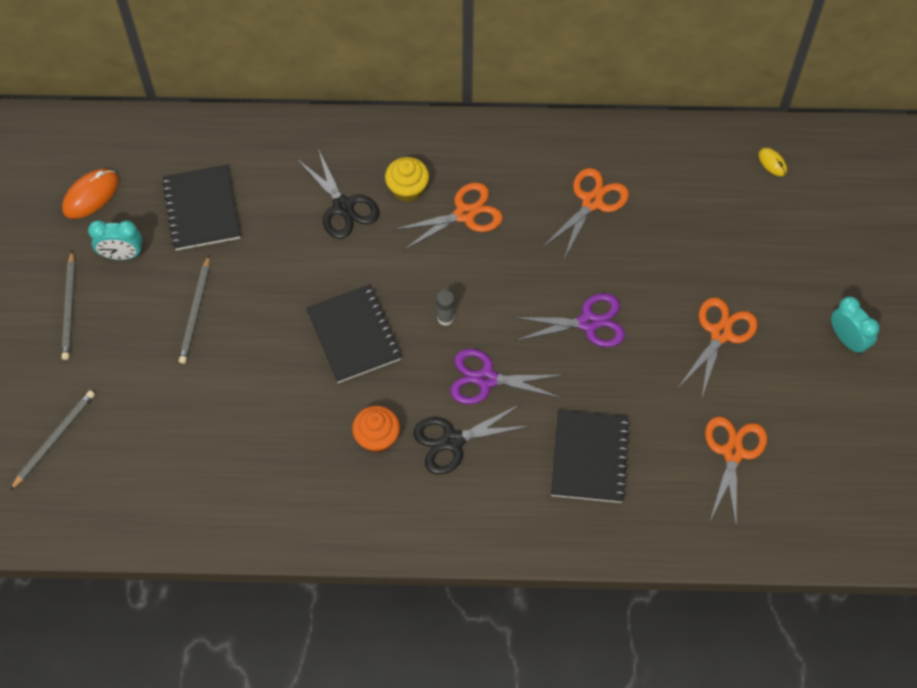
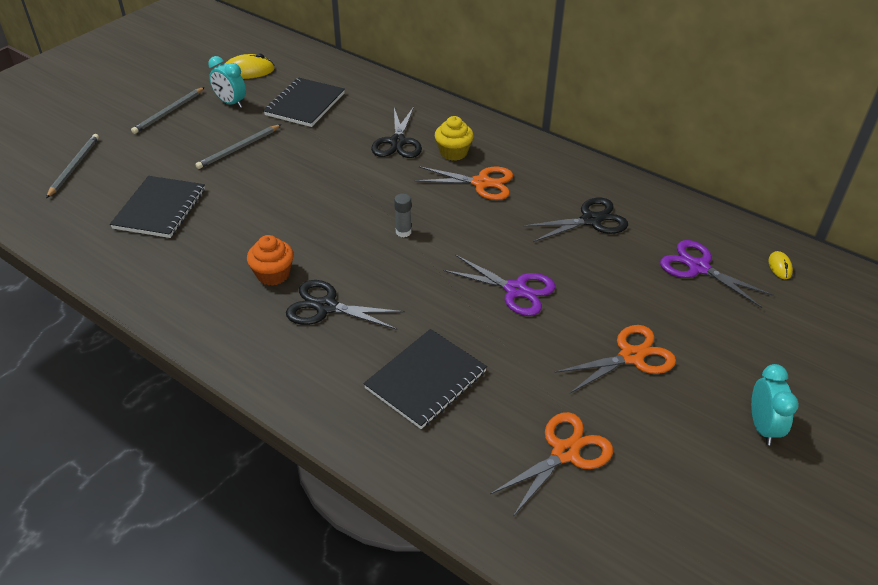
camera: 35 degrees right, 20 degrees down
(54, 439) = (74, 166): grey pencil -> grey pencil turned 60 degrees counterclockwise
(91, 195) = (248, 71): orange mouse -> yellow mouse
(354, 335) = (326, 209): black notebook -> black notebook (160, 209)
(486, 379) = (395, 283): purple scissors -> purple scissors (698, 268)
(592, 202) = (591, 220): orange scissors -> black scissors

